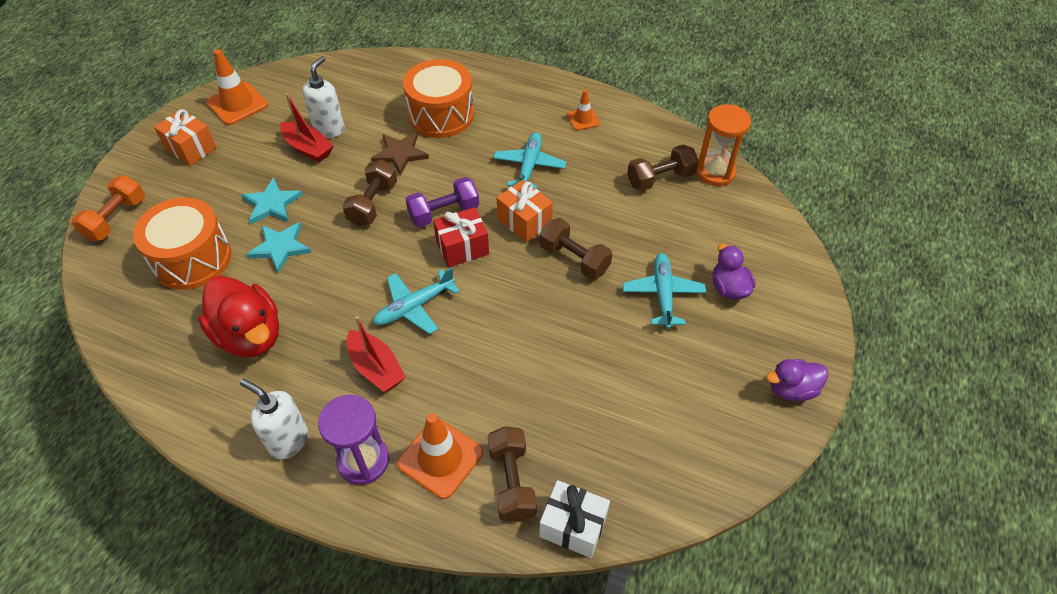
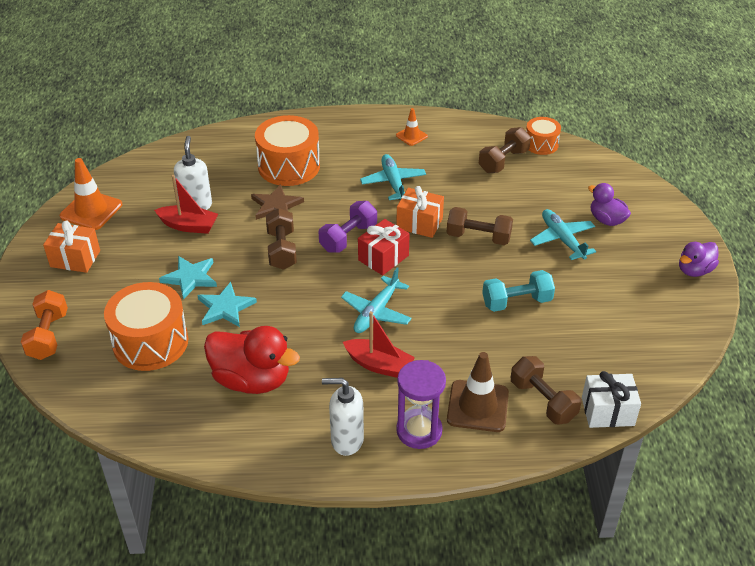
camera: 25 degrees left, 10 degrees down
(440, 458) = (477, 406): orange traffic cone -> brown traffic cone
(563, 351) = (516, 302): none -> turquoise dumbbell
(715, 172) = (541, 144): orange hourglass -> orange drum

